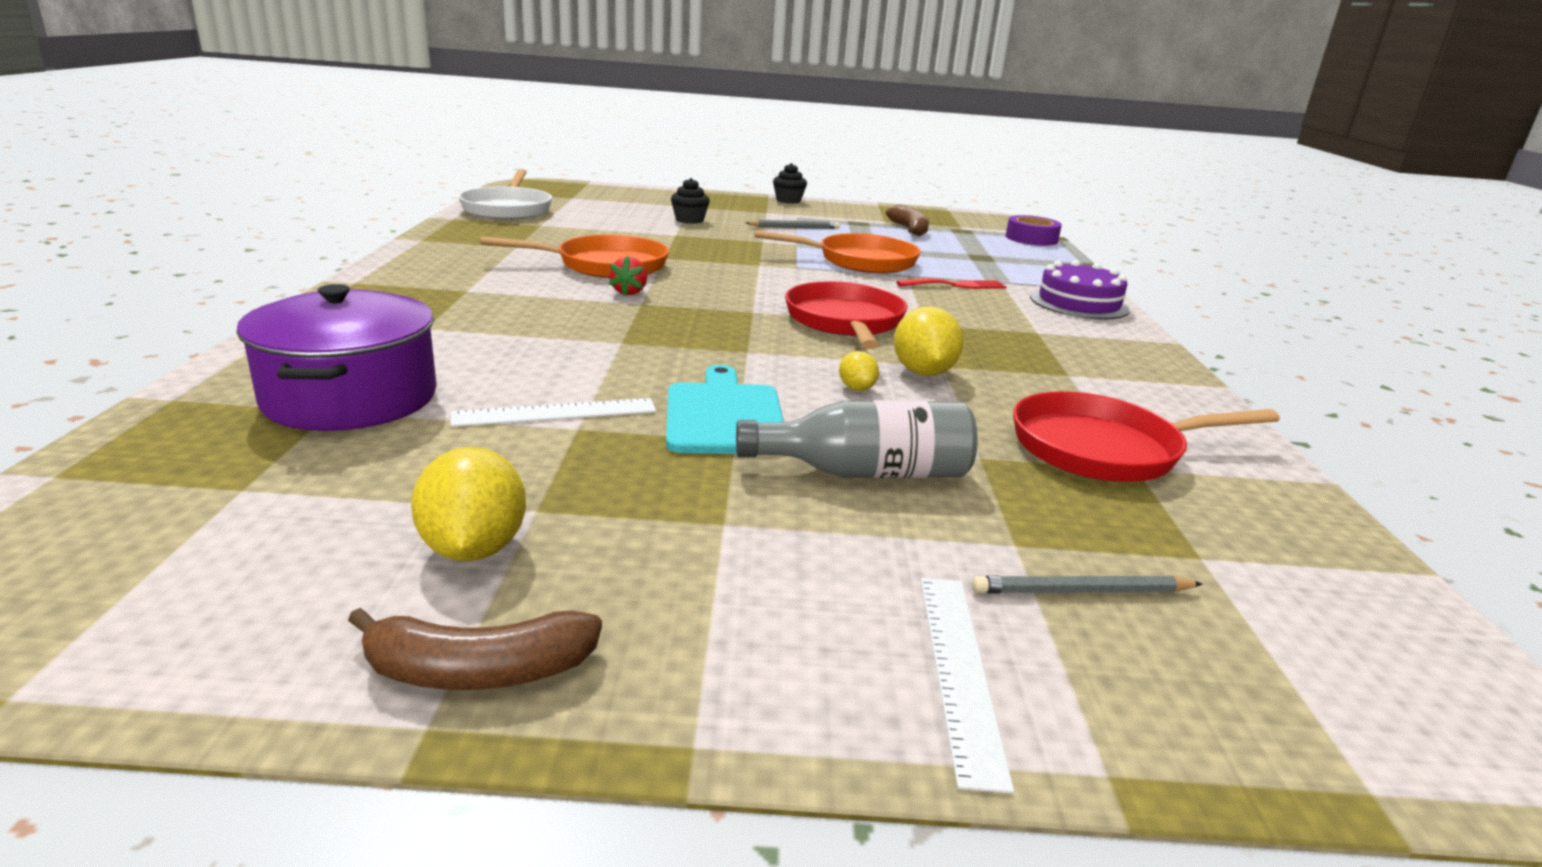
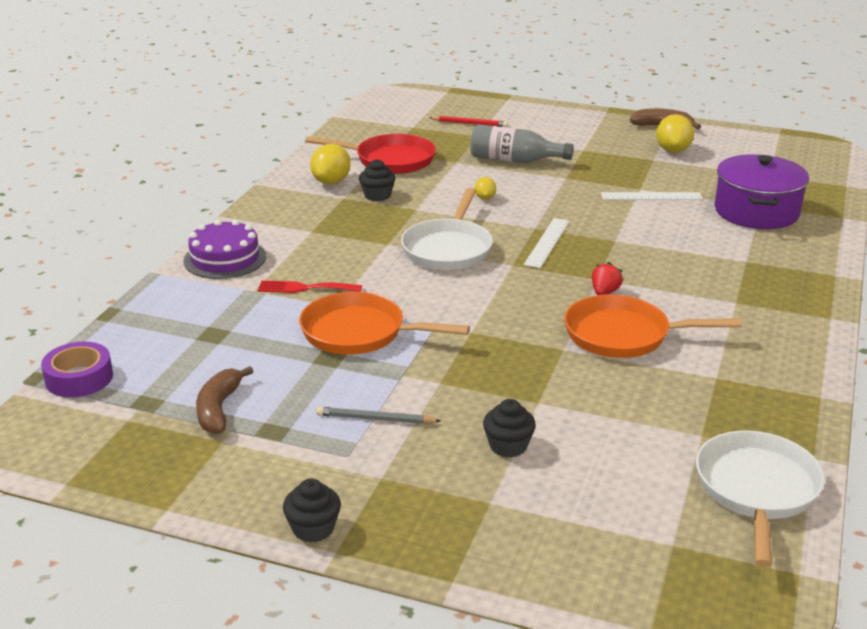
camera: 160 degrees left, 5 degrees up
(724, 416) = (566, 189): turquoise cutting board -> none
(845, 322) = (448, 249): red pan -> white pan
(923, 372) = (435, 205): yellow lemon -> yellow lemon (331, 182)
(960, 670) = (528, 114): white ruler -> white ruler (547, 242)
(1025, 381) = (377, 195): none -> black cupcake
(1082, 591) = (469, 123): grey pencil -> red pencil

